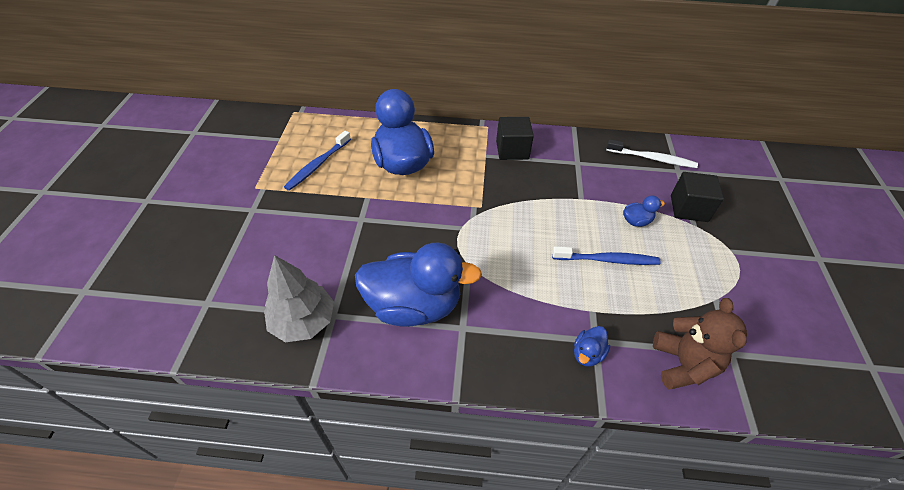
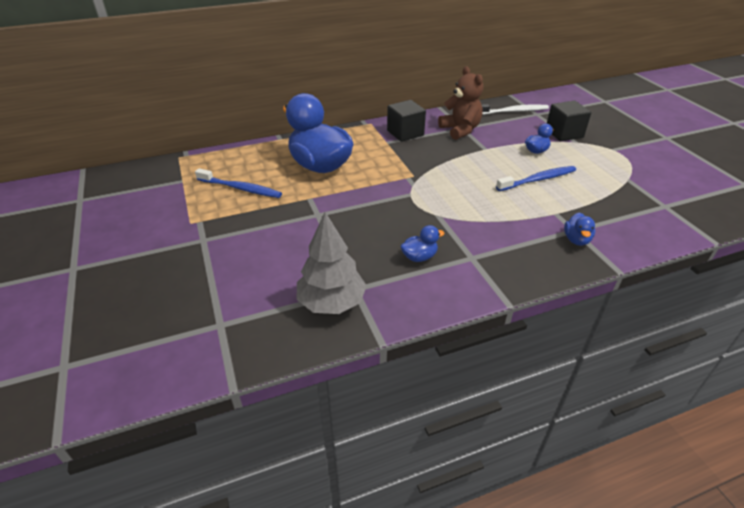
camera: 25 degrees left, 10 degrees down
(318, 165) = (240, 188): blue toothbrush -> blue toothbrush turned 75 degrees counterclockwise
(414, 305) = (419, 257): blue duck -> blue duck, size x0.41
(683, 364) = (642, 222): brown teddy bear -> brown teddy bear (460, 130)

